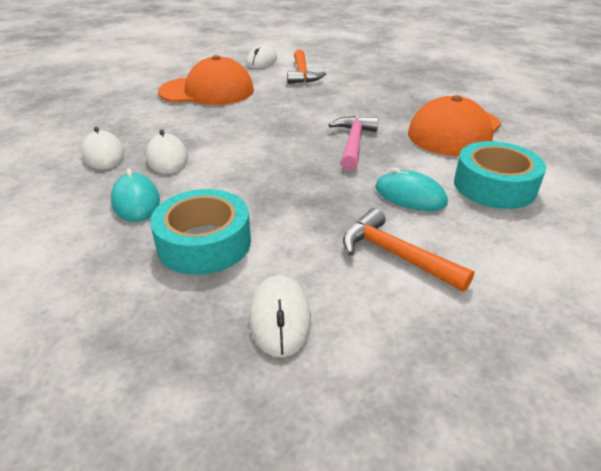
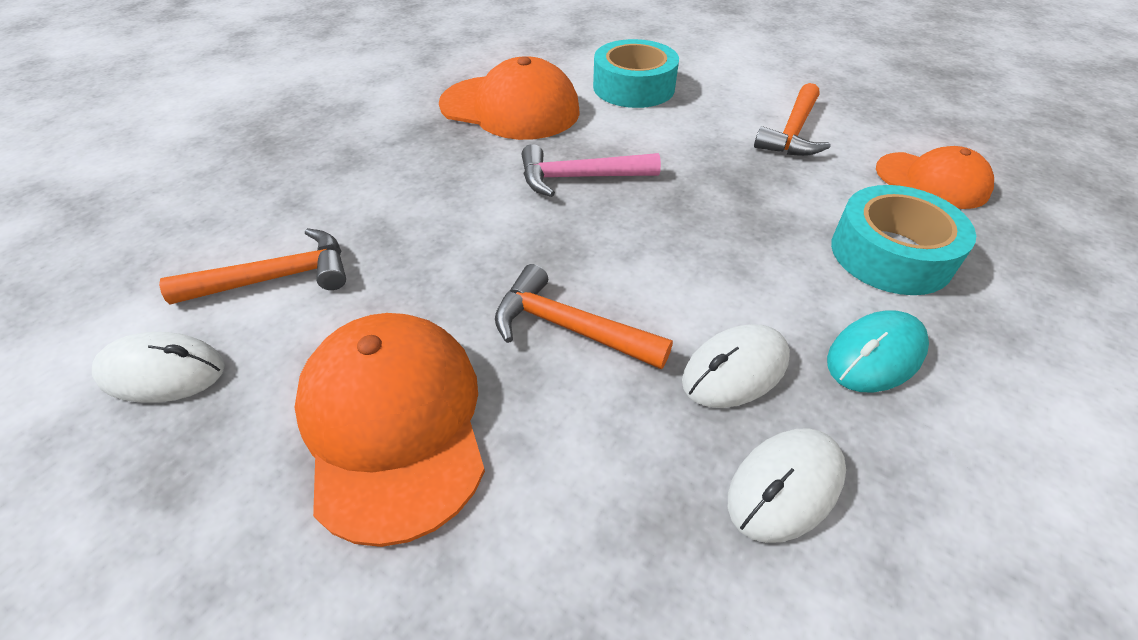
camera: 105 degrees left, 10 degrees up
(227, 124) = (568, 327): none -> orange hammer
(280, 318) = (932, 181): white mouse -> orange cap
(410, 195) = (685, 130): turquoise mouse -> none

